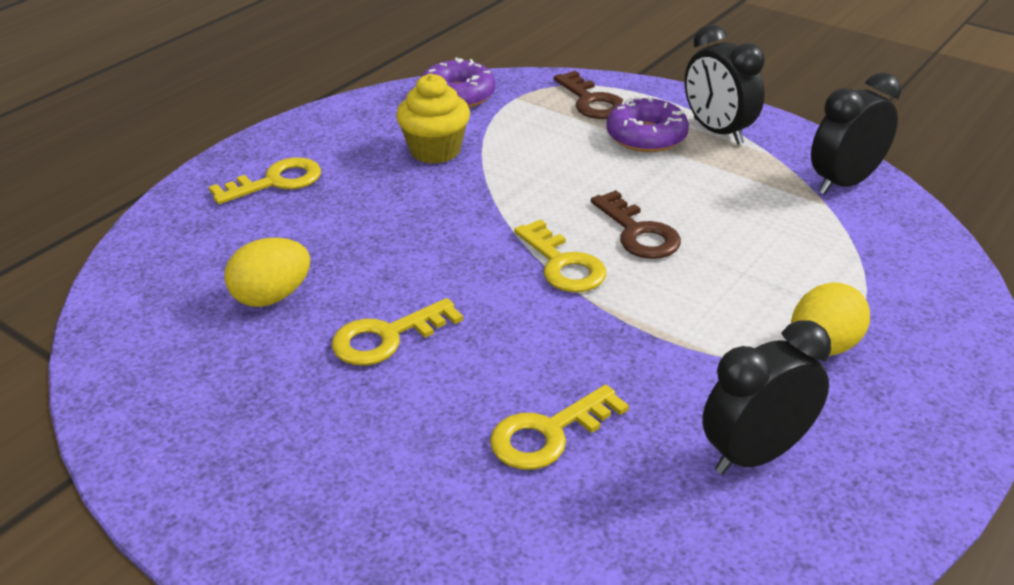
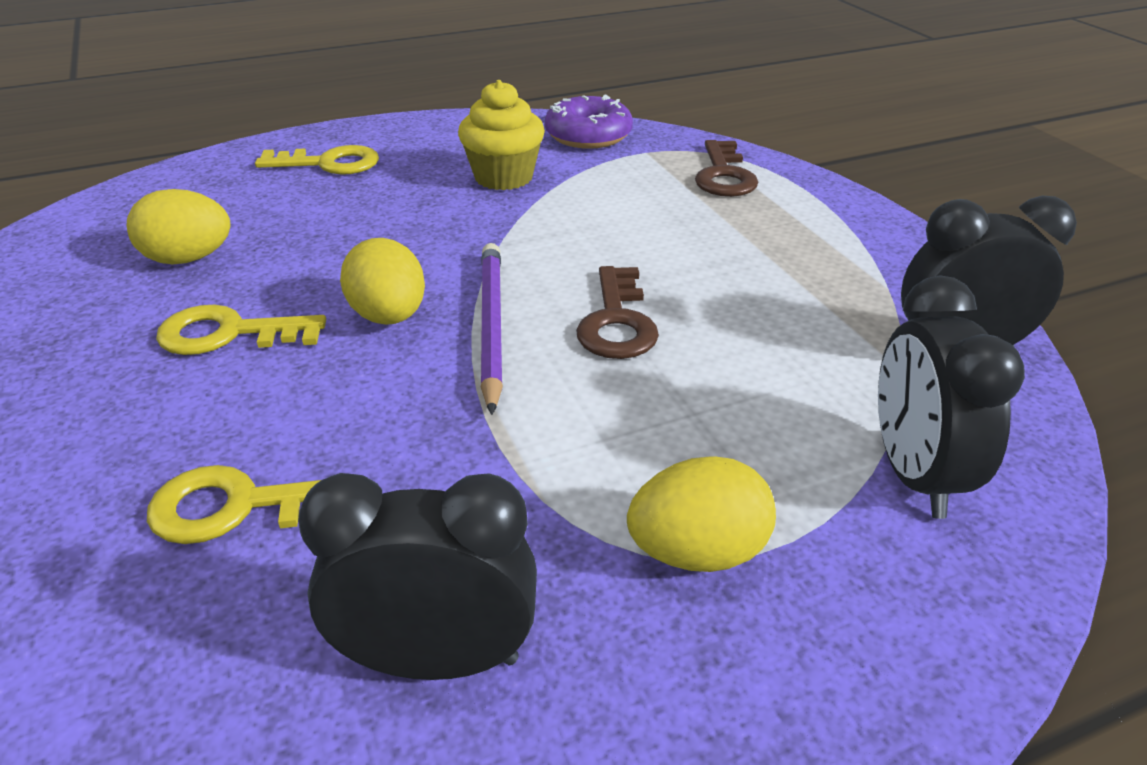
camera: 30 degrees right, 0 degrees up
(486, 283) = (389, 317): none -> yellow egg
(563, 264) = (491, 326): yellow key -> purple pencil
(646, 136) = (746, 225): purple donut -> none
(717, 131) = (842, 244): black clock -> black clock (914, 474)

